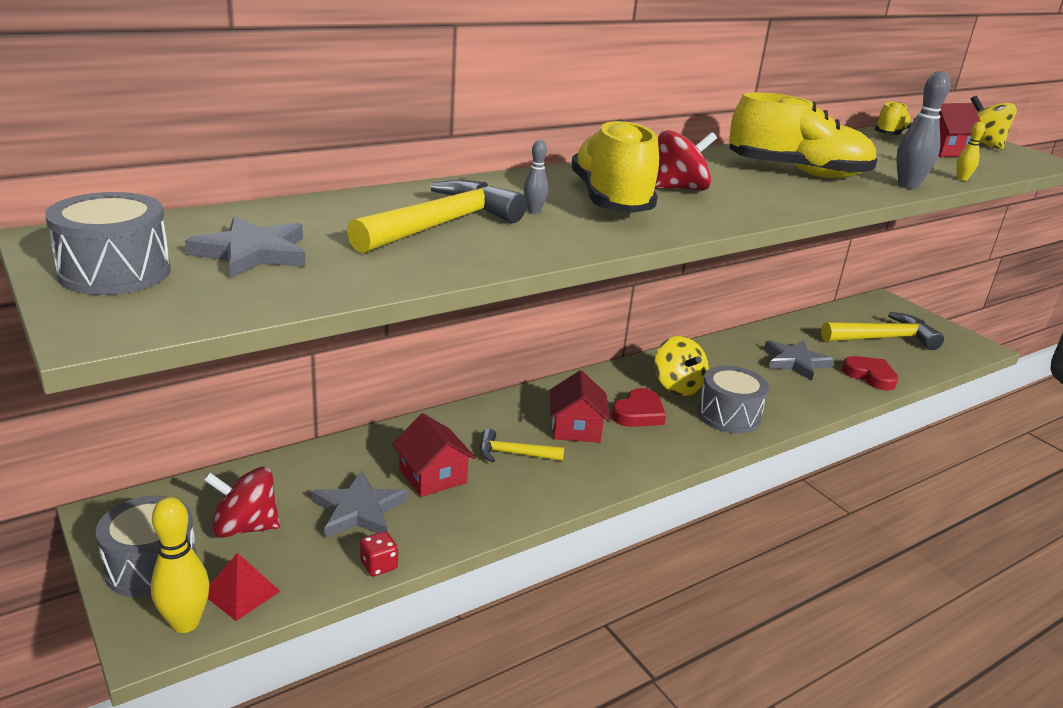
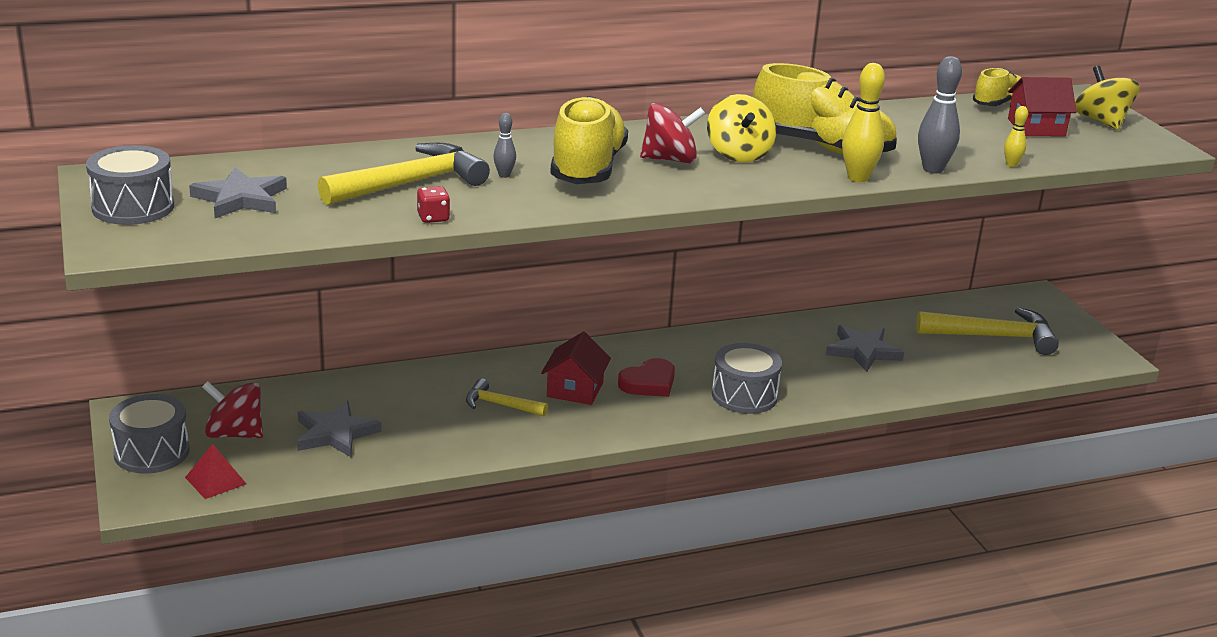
camera: 15 degrees right, 0 degrees up
(185, 623) = (166, 495): yellow bowling pin -> yellow bowling pin (858, 178)
(379, 565) = (334, 477): red dice -> red dice (433, 218)
(433, 476) = (414, 414): red house -> none
(677, 386) = (708, 362): yellow spinning top -> yellow spinning top (739, 154)
(870, 376) = (941, 374): red heart -> none

